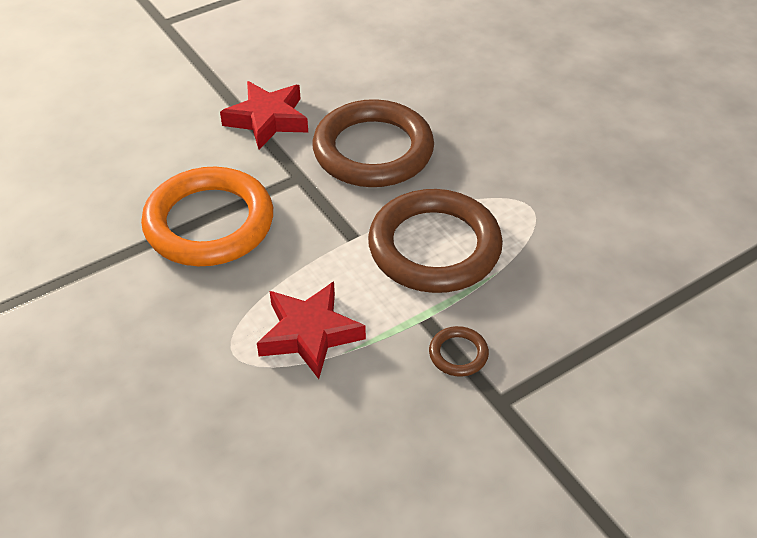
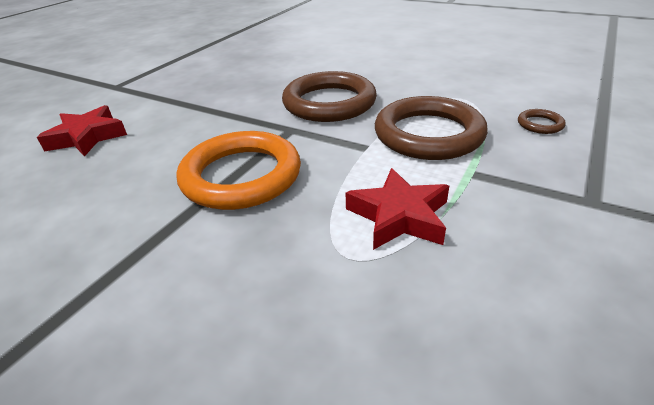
camera: 25 degrees left, 10 degrees down
(267, 120) = (237, 109): red star -> red star (87, 137)
(458, 354) = (523, 185): brown ring -> brown ring (540, 124)

